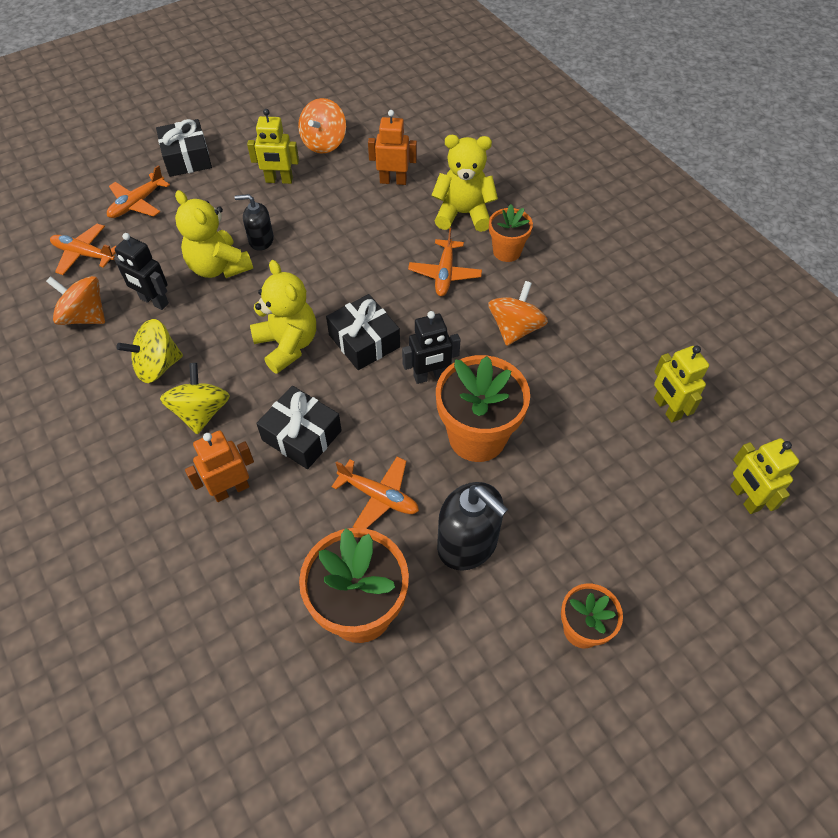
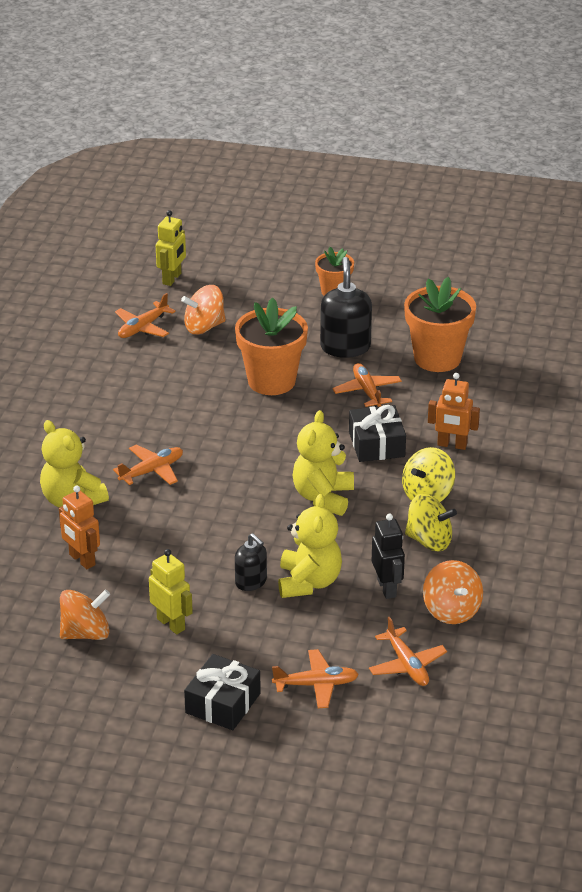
camera: 135 degrees left, 20 degrees down
(364, 341) = (268, 467): black gift -> none
(430, 376) = (254, 424): black robot -> none
(507, 251) = (86, 456): orange flower pot -> none
(515, 328) = (160, 413): orange spinning top -> orange spinning top (204, 327)
(666, 408) = (142, 327): yellow robot -> orange plane

